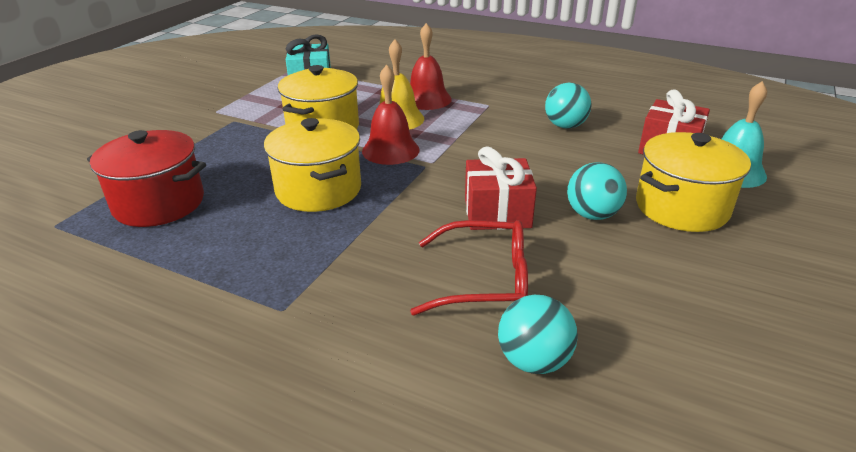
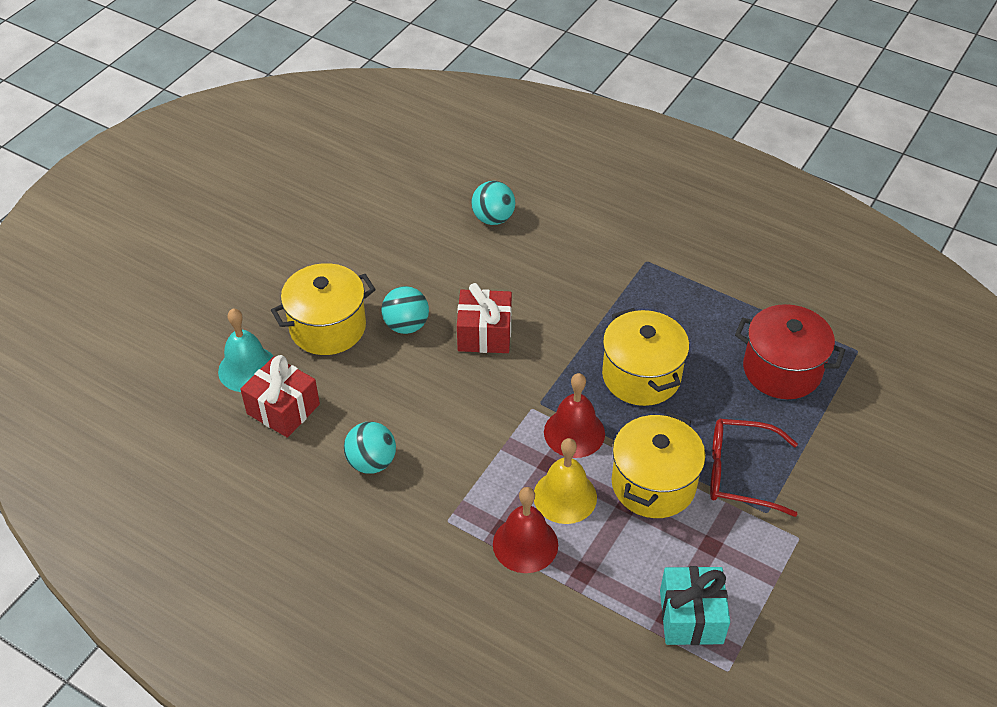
camera: 175 degrees left, 15 degrees up
(484, 280) = (510, 271): red glasses -> red glasses (740, 473)

